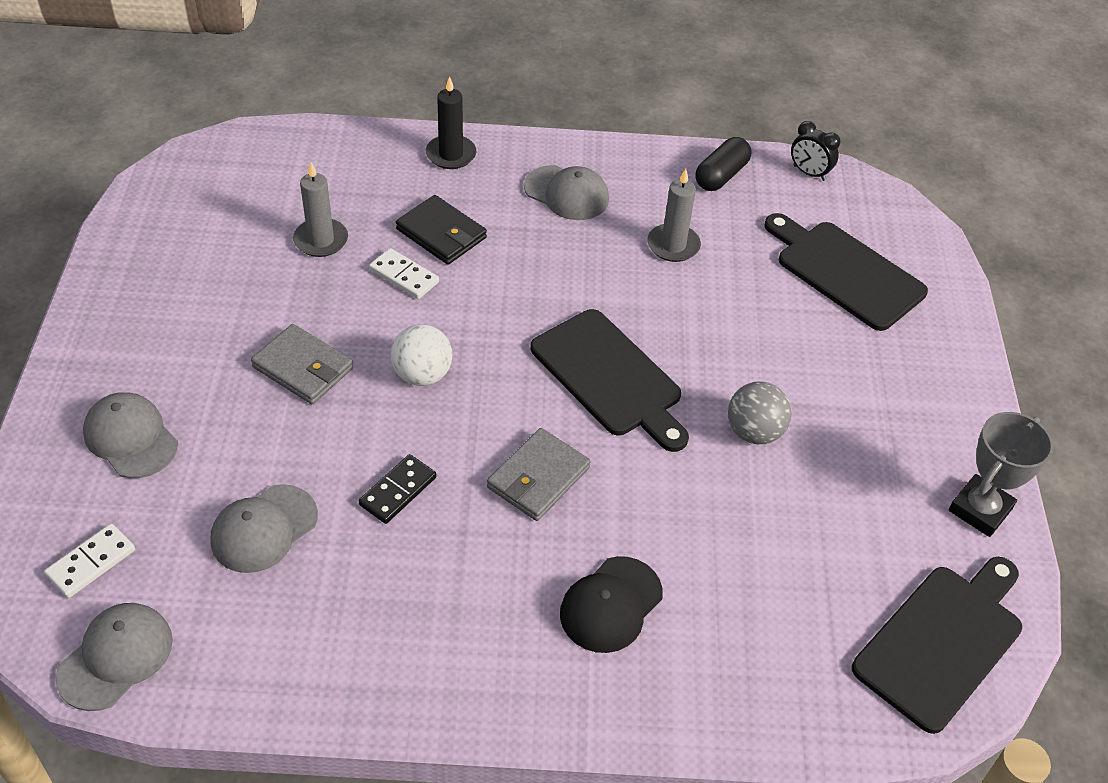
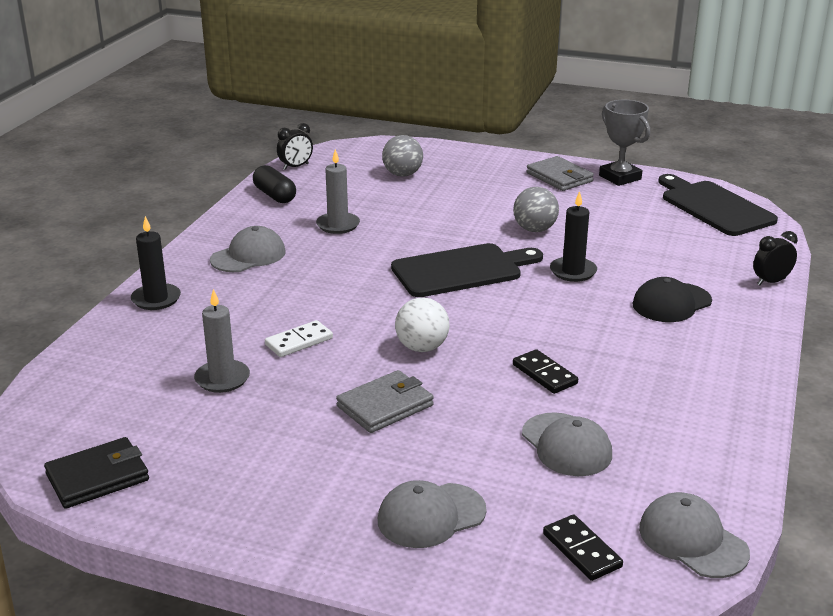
camera: 70 degrees left, 20 degrees down
(91, 562) = (581, 550): white domino -> black domino
(441, 233) = (257, 317): black wallet -> black wallet (97, 477)
(538, 478) = (550, 313): grey wallet -> grey wallet (559, 177)
(611, 605) = (671, 303): black cap -> black cap turned 90 degrees clockwise
(653, 488) = (573, 271): none -> black candle
(722, 727) = (771, 282): none -> black clock
(845, 272) = (402, 174): black cutting board -> grey ball

